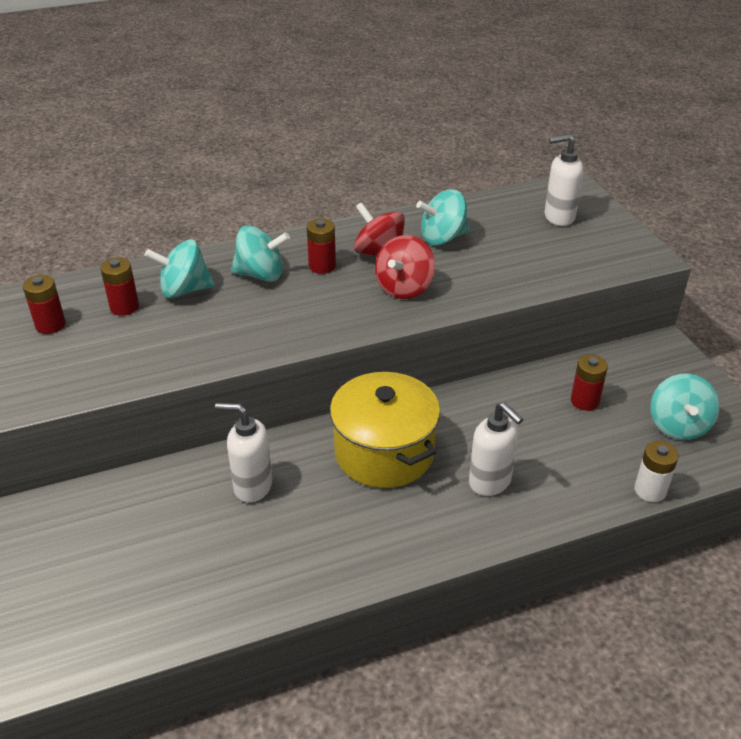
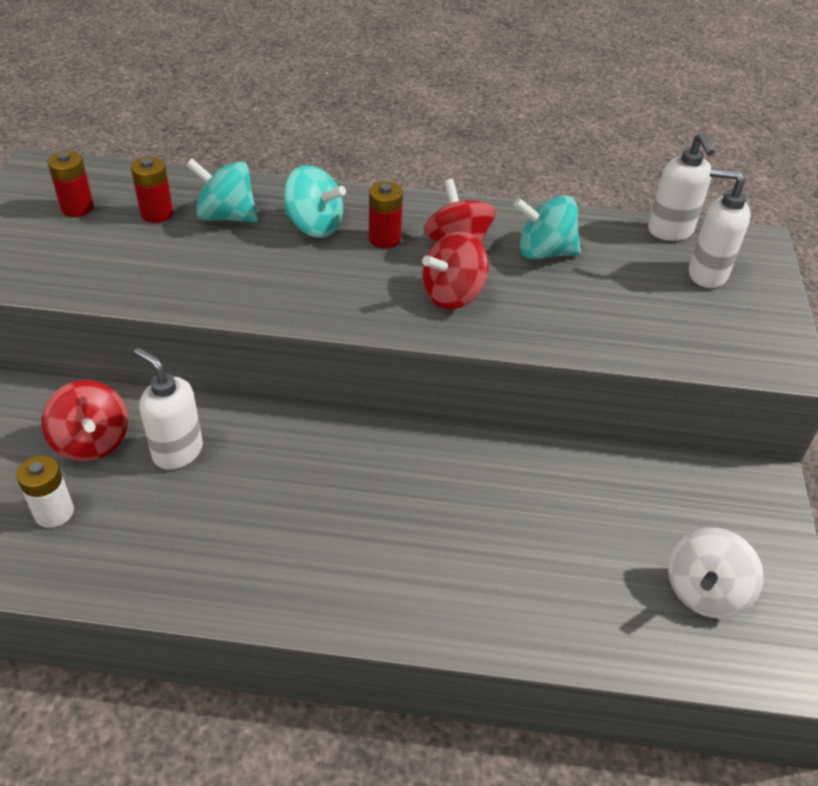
camera: 25 degrees right, 5 degrees up
(176, 507) = (92, 442): none -> red spinning top
(384, 452) = (335, 473): yellow pot -> none
(490, 482) = (423, 559): white soap dispenser -> white soap dispenser (670, 231)
(584, 401) = (608, 511): red battery -> none
(650, 490) = (605, 656): white battery -> white battery (54, 512)
(678, 425) = (704, 592): turquoise spinning top -> white spinning top

